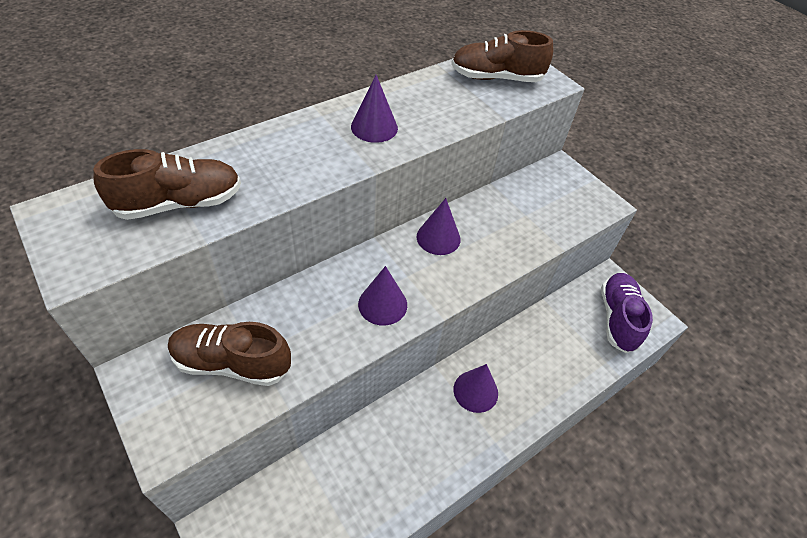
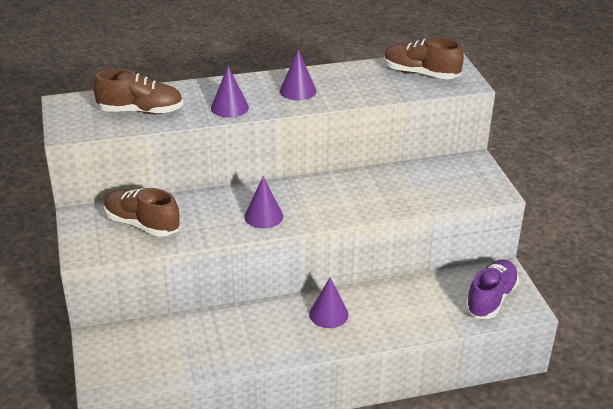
camera: 25 degrees right, 15 degrees down
(438, 238) = (332, 186): purple cone -> purple cone (229, 107)

